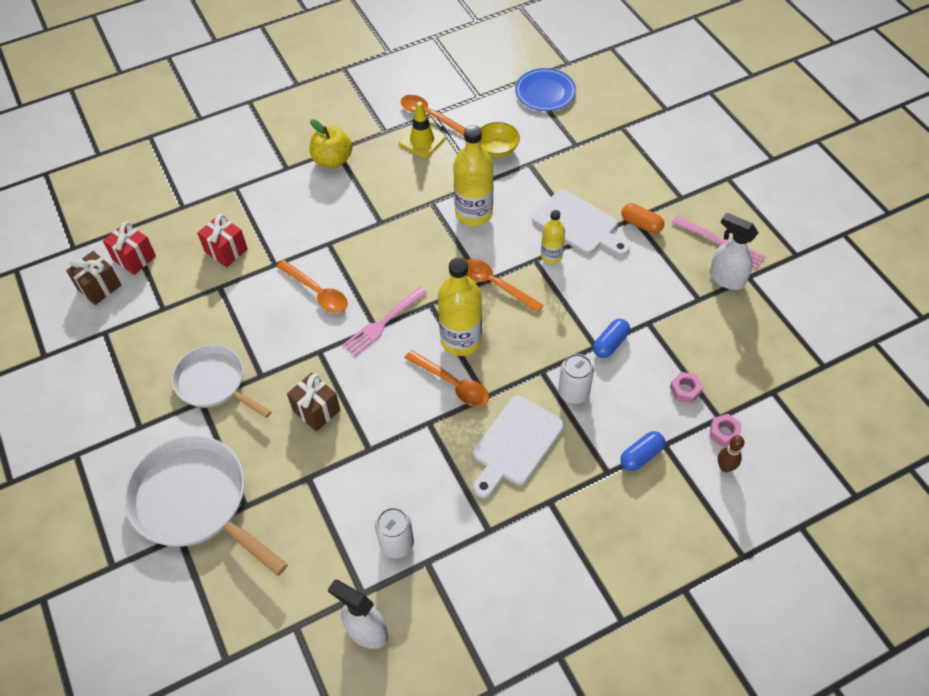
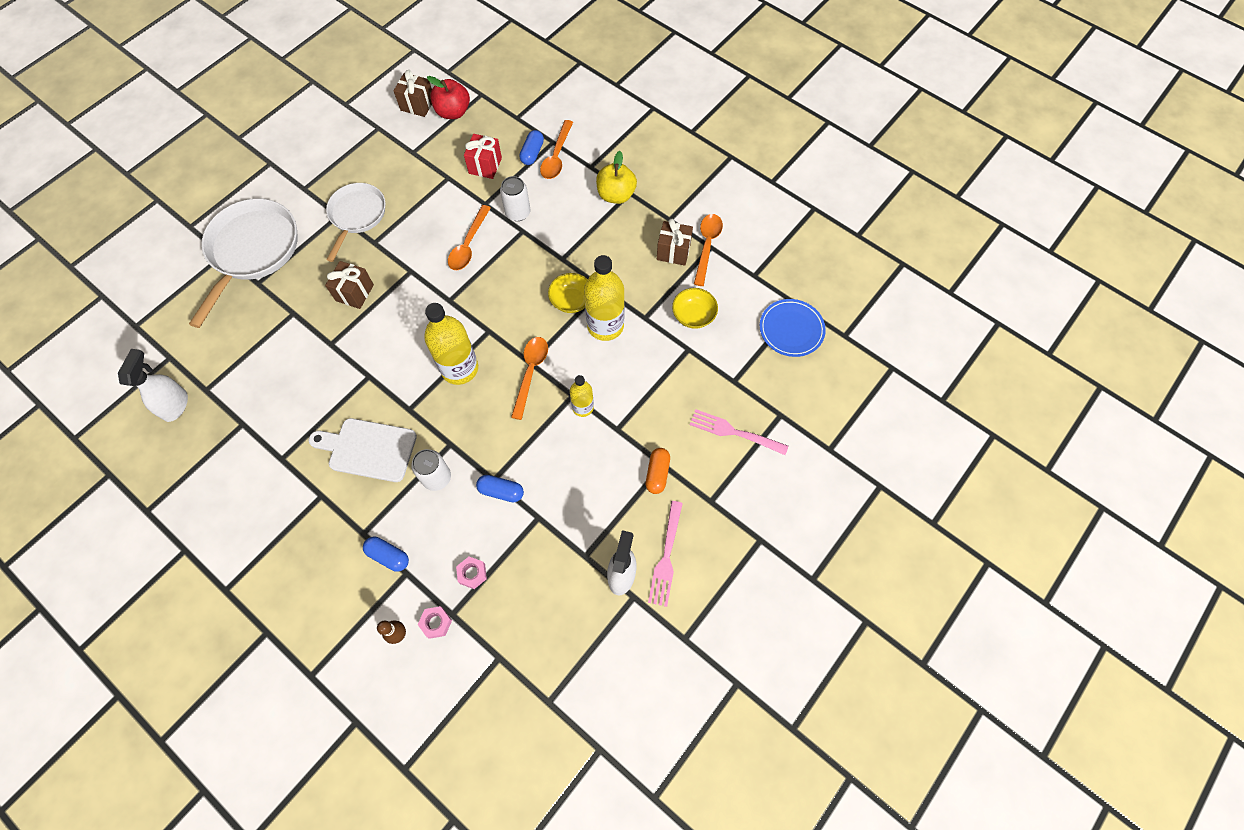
camera: 65 degrees right, 10 degrees up
(134, 258) = (453, 112): red gift -> red apple
(238, 208) = (532, 153): none -> blue capsule
(383, 322) = (456, 304): pink fork -> pink fork (735, 432)
(397, 543) = (252, 396): white can -> white can (518, 213)
(422, 140) = (673, 251): yellow traffic cone -> brown gift
(432, 230) = (571, 300): none -> yellow bowl
(452, 384) = (412, 379): orange spoon -> orange spoon (556, 156)
(578, 224) = (631, 417): white cutting board -> none

